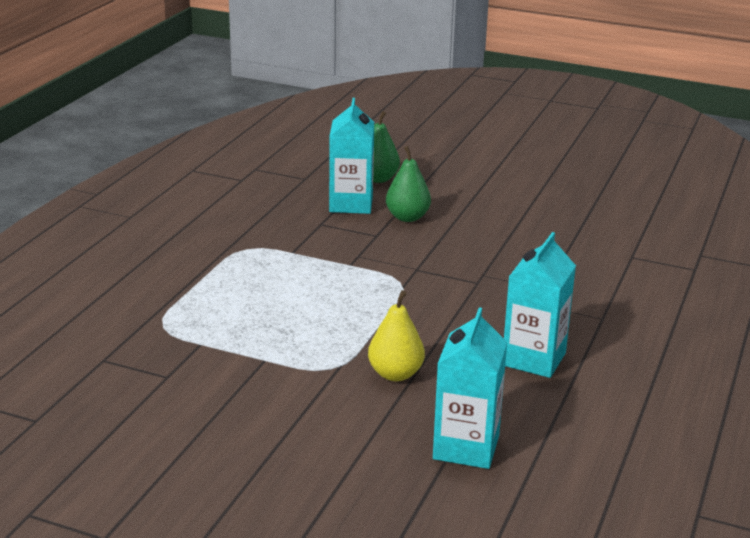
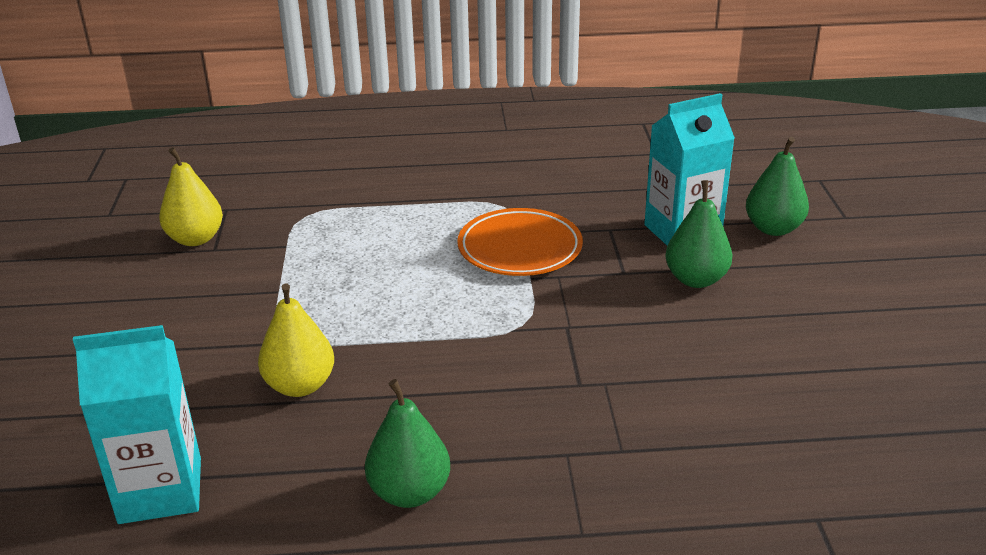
camera: 65 degrees right, 5 degrees up
(139, 382) = (195, 239): none -> yellow pear
(310, 258) = (520, 248): none -> orange plate
(533, 359) = (409, 492): turquoise carton -> green pear

